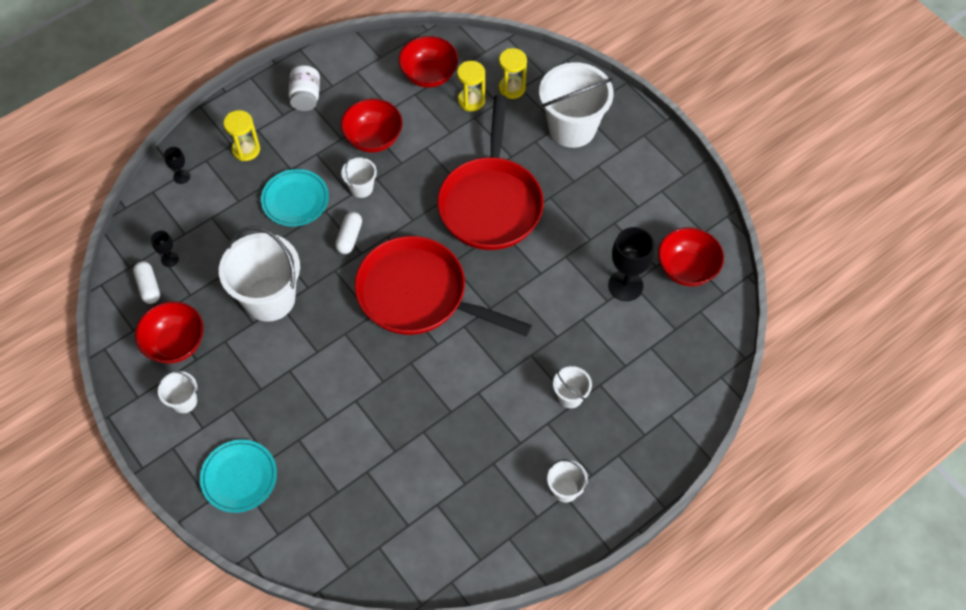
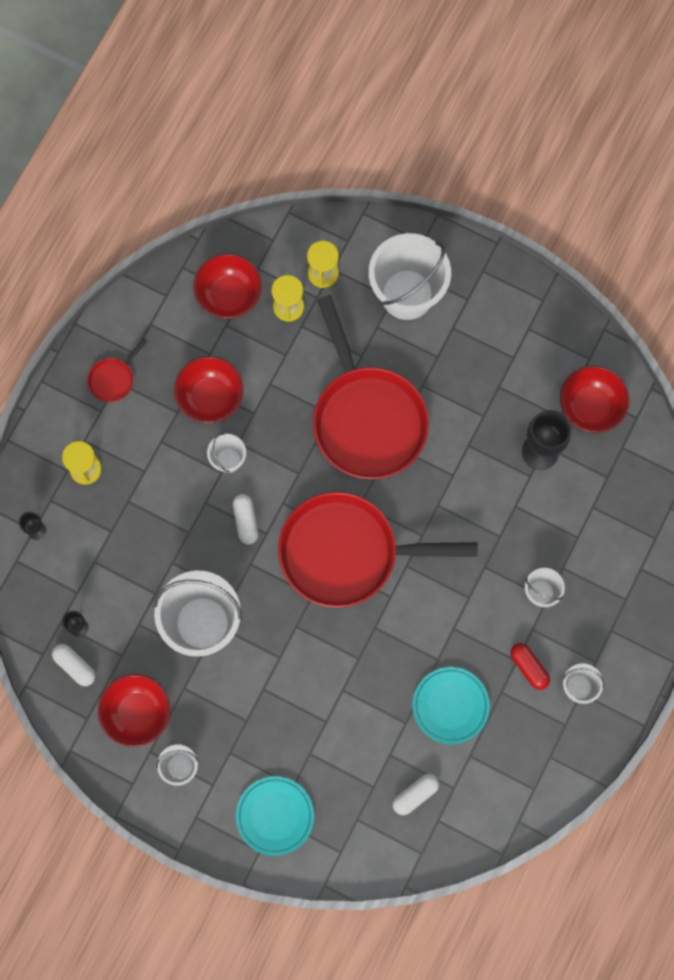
camera: 25 degrees left, 15 degrees up
(295, 200) = (168, 504): turquoise plate -> turquoise plate (450, 706)
(306, 97) = (113, 379): white jar -> red pan
(370, 515) = (415, 795): none -> white capsule
(528, 453) = (529, 667): none -> red capsule

